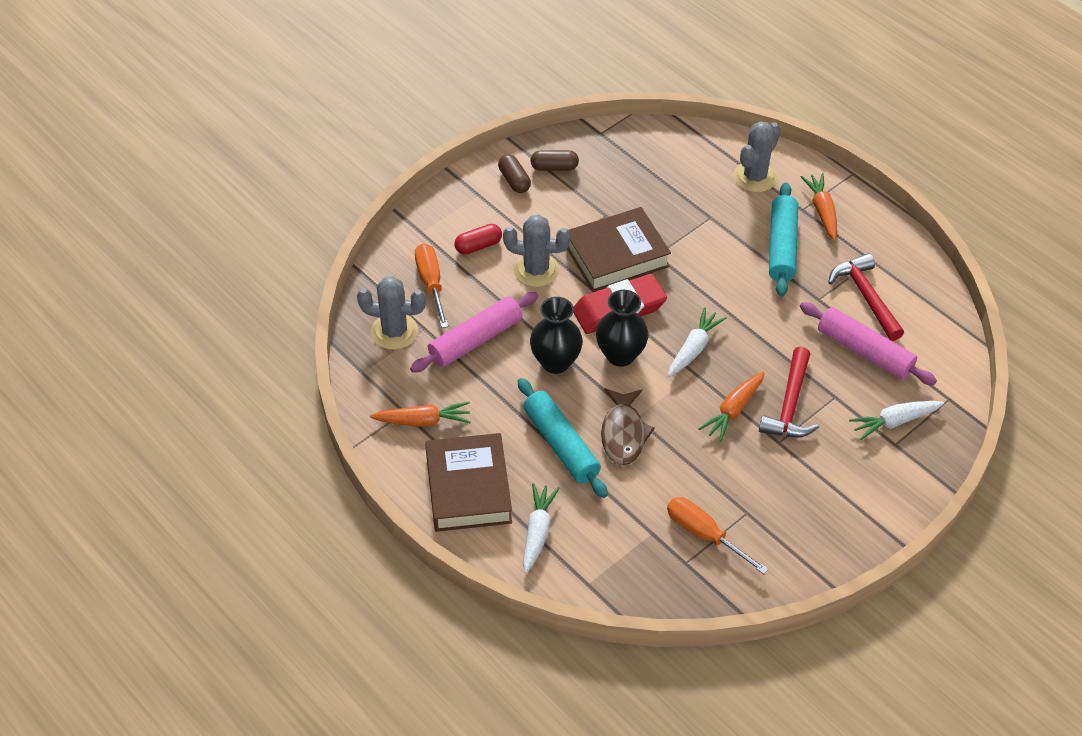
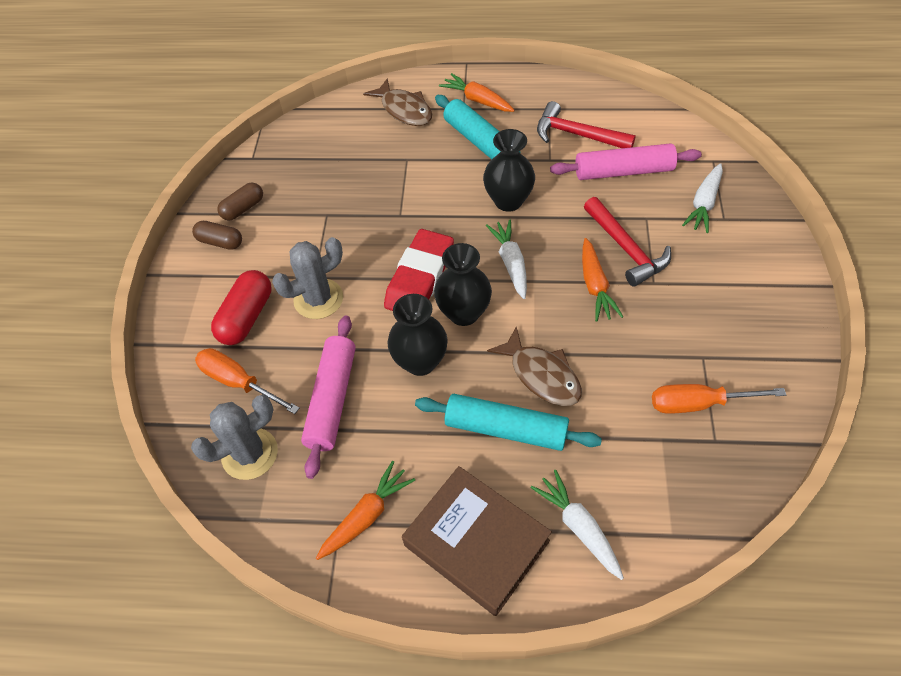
camera: 40 degrees left, 5 degrees up
(478, 246) = (246, 317): red capsule -> red capsule, size x1.51
(616, 255) = (370, 238): brown book -> none
(747, 305) = (508, 201): none -> black vase
(755, 177) = (404, 110): grey cactus -> brown fish

